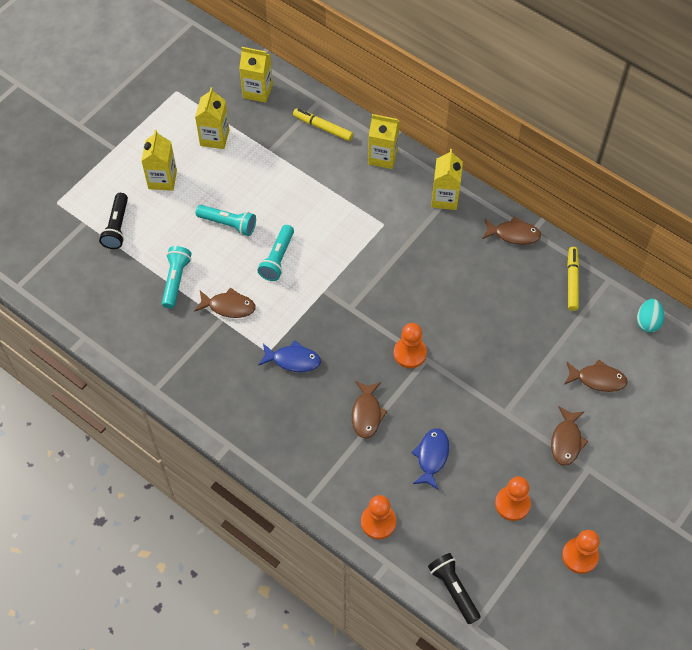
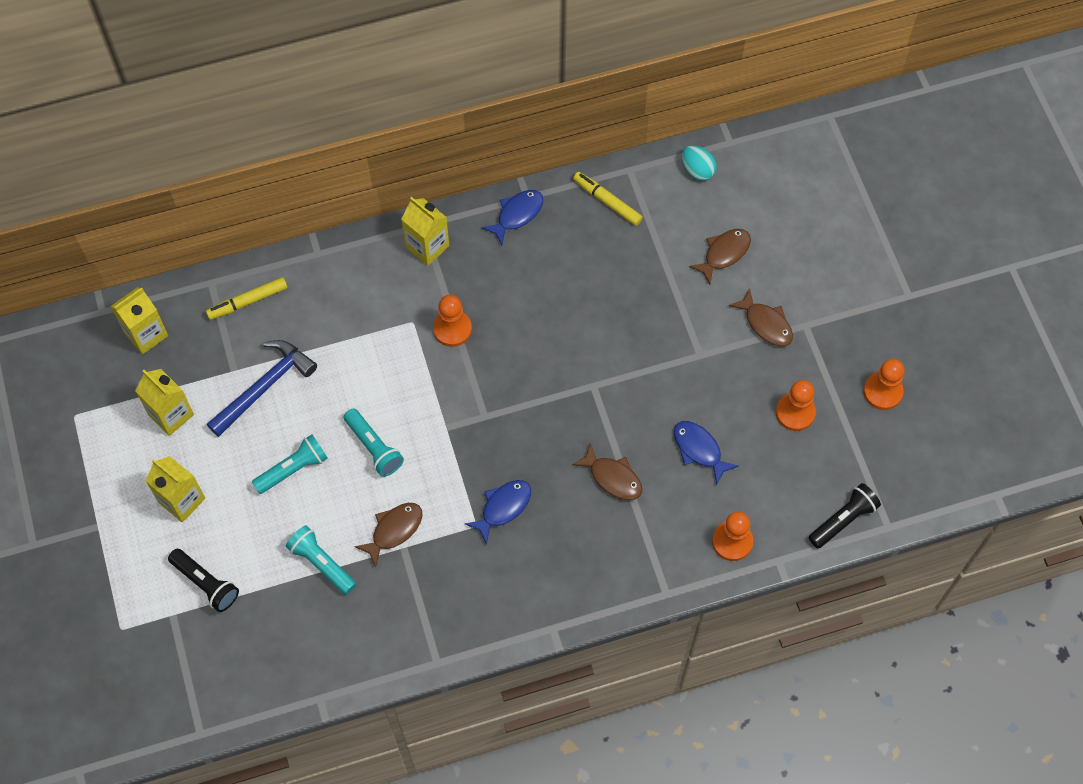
camera: 55 degrees left, 5 degrees up
(272, 173) = (264, 386): none -> blue hammer
(383, 157) = (331, 269): yellow carton -> none
(410, 353) = (576, 395): orange pawn -> orange pawn (452, 329)
(453, 590) = (843, 520): black flashlight -> black flashlight turned 135 degrees clockwise
(513, 234) = (517, 215): brown fish -> blue fish

